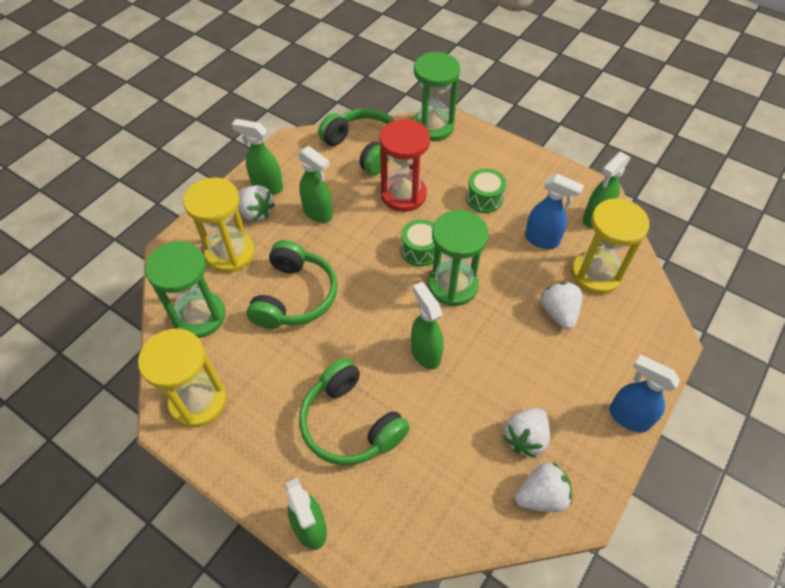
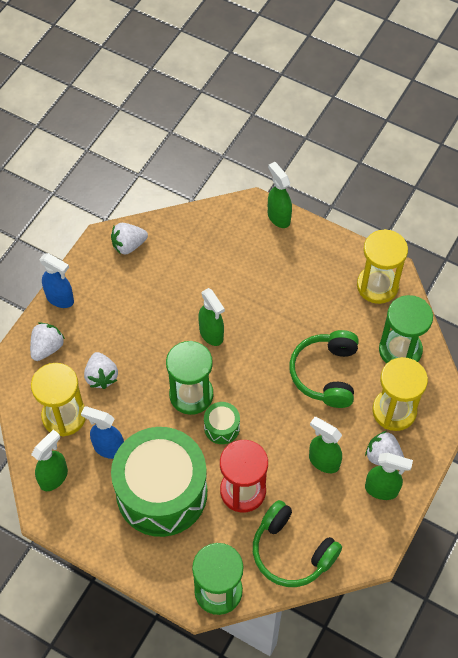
camera: 175 degrees right, 5 degrees up
(350, 423) = (262, 279): green headphones -> none
(484, 199) = (161, 492): green drum -> green drum, size x2.48
(525, 438) = (137, 279): white strawberry -> white strawberry (47, 348)

